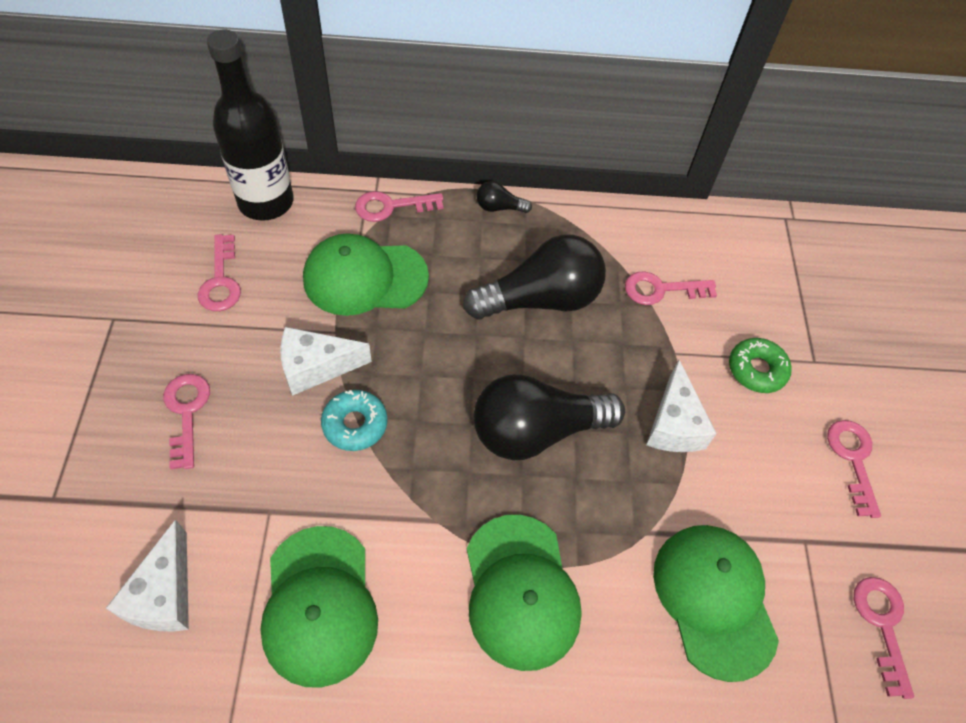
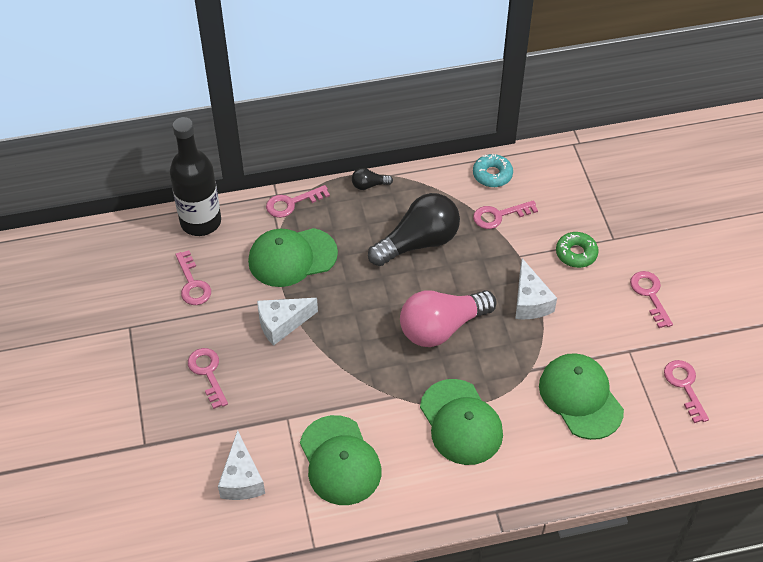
camera: 10 degrees left, 5 degrees down
(355, 424) = (322, 353): turquoise donut -> turquoise donut (492, 175)
(536, 431) = (442, 327): black light bulb -> pink light bulb

